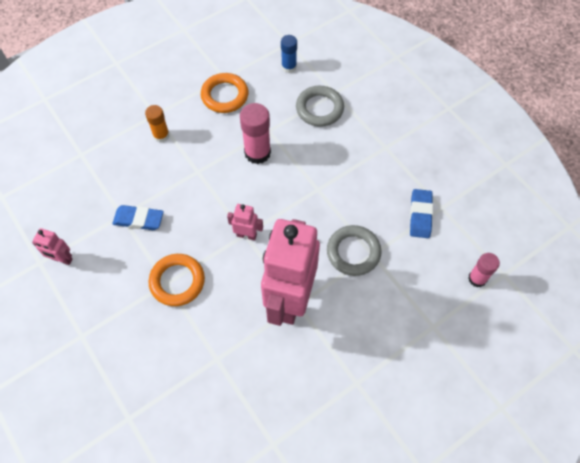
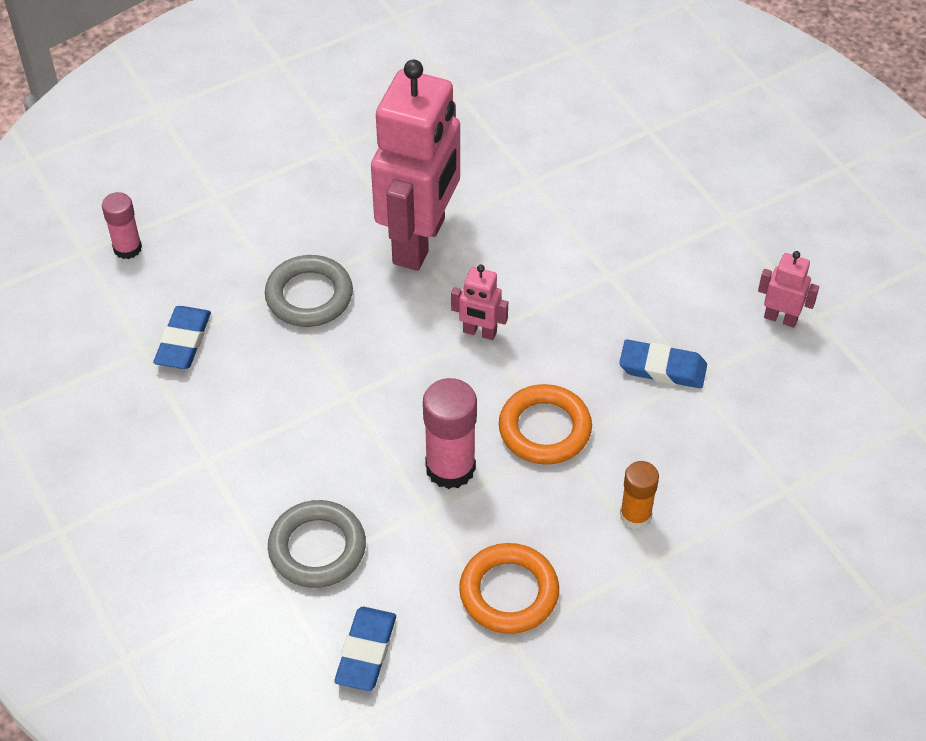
camera: 175 degrees left, 10 degrees down
(177, 281) = (592, 276): orange ring -> orange ring (544, 429)
(289, 67) = (366, 652): blue glue stick -> blue eraser

